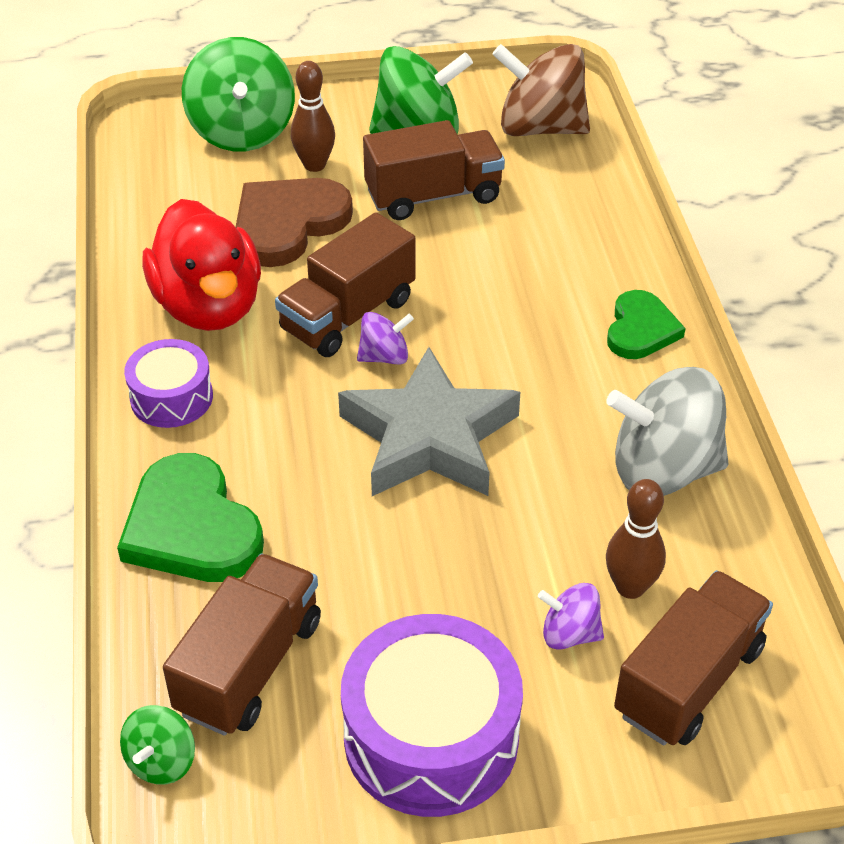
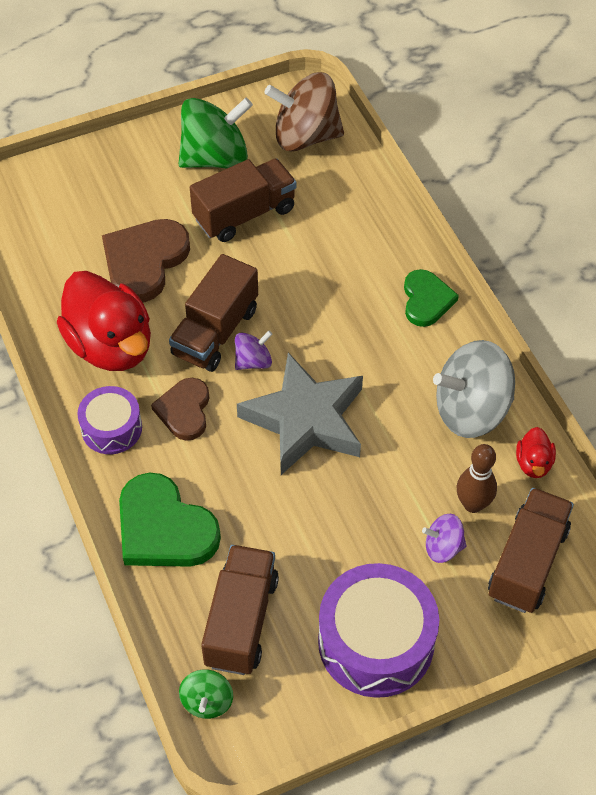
camera: 15 degrees left, 10 degrees up
(242, 132) = (79, 183): green spinning top -> none
(273, 396) = (184, 411): none -> brown heart
(314, 165) = (146, 204): brown bowling pin -> none
(734, 553) = (533, 463): none -> red duck

